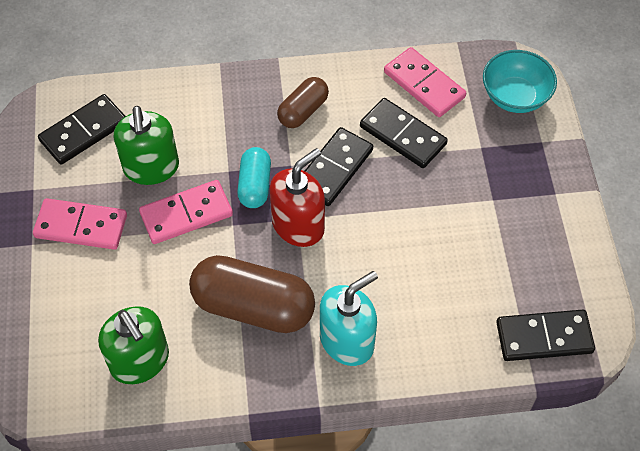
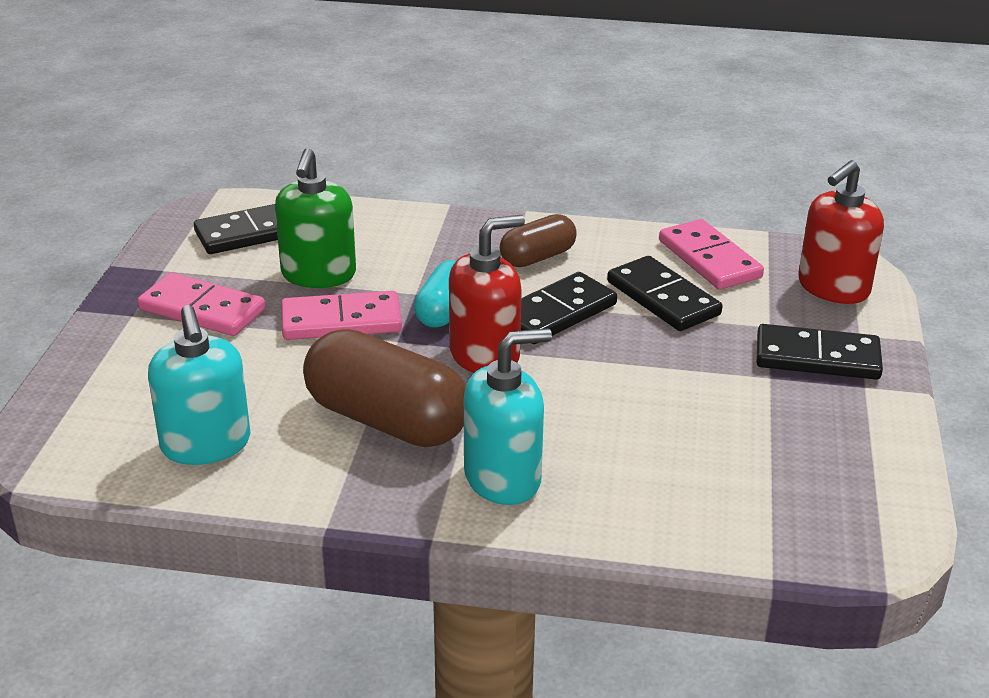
camera: 15 degrees right, 25 degrees down
(140, 361) = (206, 444): green soap dispenser -> turquoise soap dispenser
(515, 96) = (833, 288): turquoise bowl -> red soap dispenser
(544, 337) = (803, 530): black domino -> black domino (817, 357)

